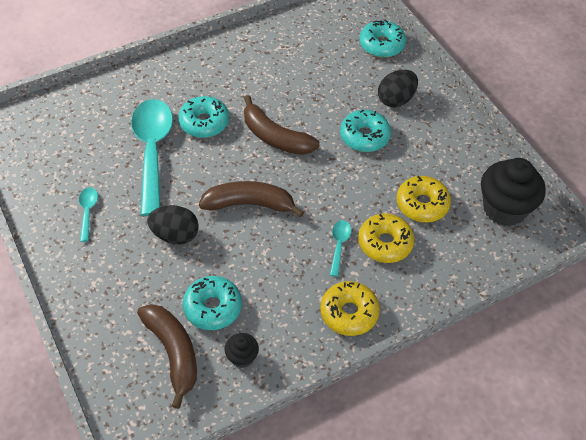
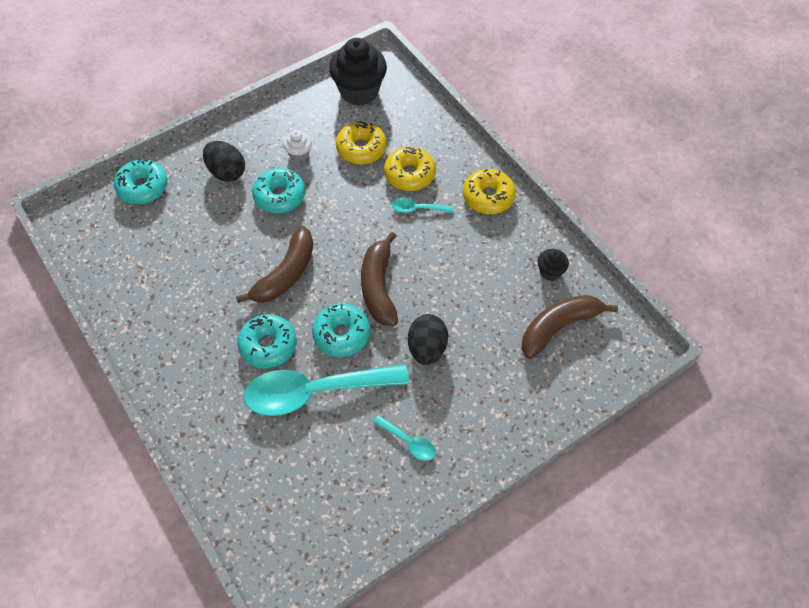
camera: 95 degrees left, 5 degrees up
(88, 211) = (409, 442): turquoise spoon -> turquoise spoon turned 135 degrees counterclockwise
(212, 307) = (504, 302): turquoise donut -> turquoise donut (341, 334)
(416, 153) = (299, 154): none -> white cupcake

